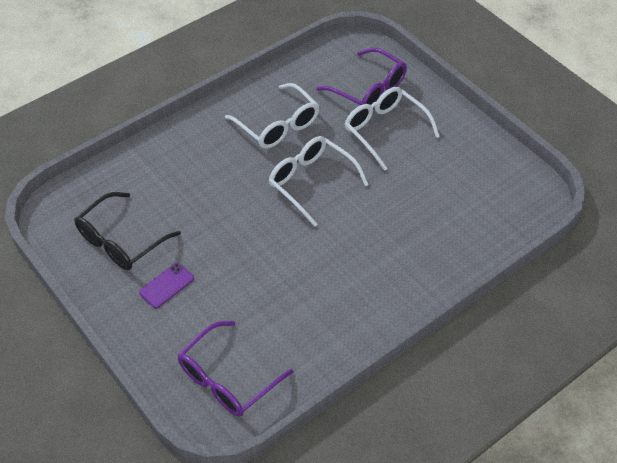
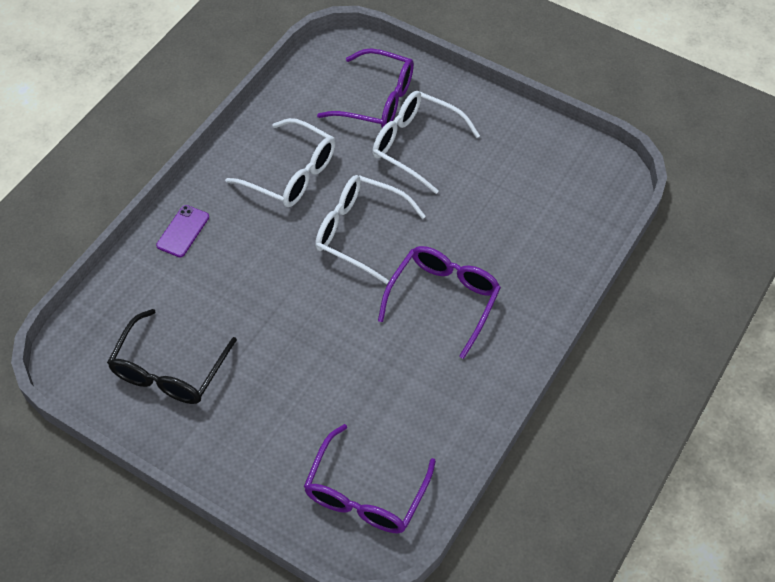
camera: 20 degrees left, 5 degrees up
(166, 285) = (248, 407): purple phone -> purple phone (183, 231)
(356, 251) = (444, 299): none -> purple glasses

